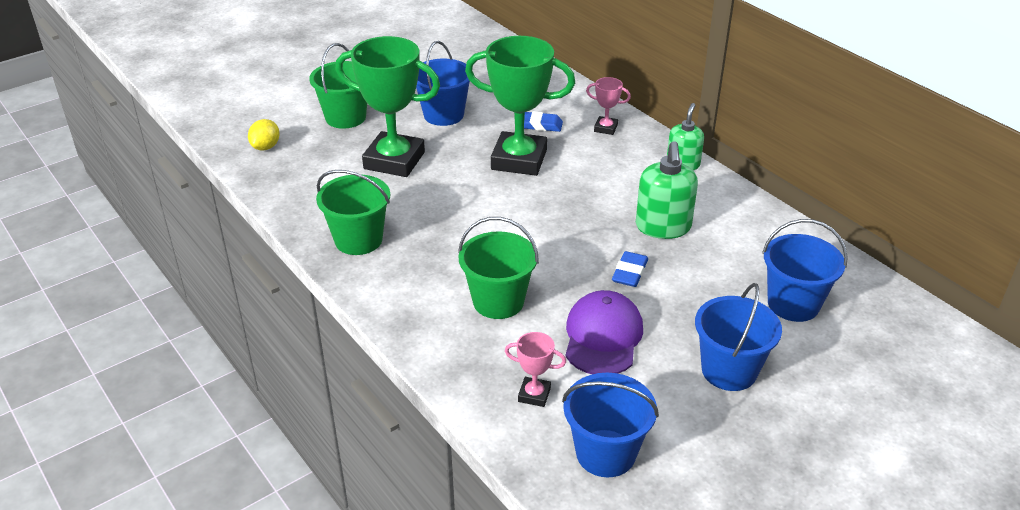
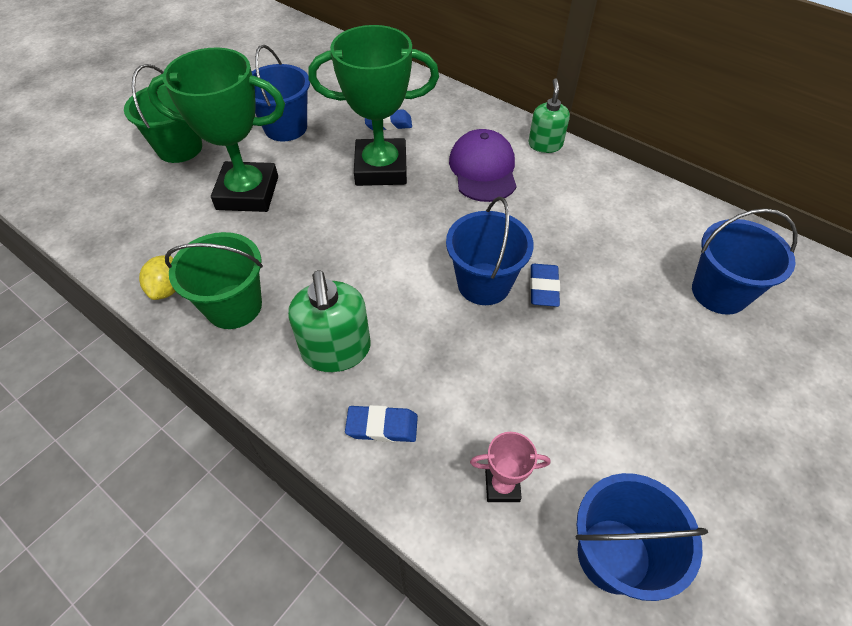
camera: 15 degrees left, 15 degrees up
(266, 147) = (96, 201): yellow lemon -> yellow lemon (168, 288)
(452, 339) = (382, 426): none -> blue eraser
(498, 301) = (418, 358): green bucket -> none
(603, 337) = (547, 381): purple cap -> purple cap (483, 169)
(605, 128) = (455, 116): pink trophy -> none
(663, 227) = (555, 223): green soap dispenser -> green soap dispenser (336, 350)
(729, 370) = (695, 396): blue bucket -> blue bucket (484, 284)

